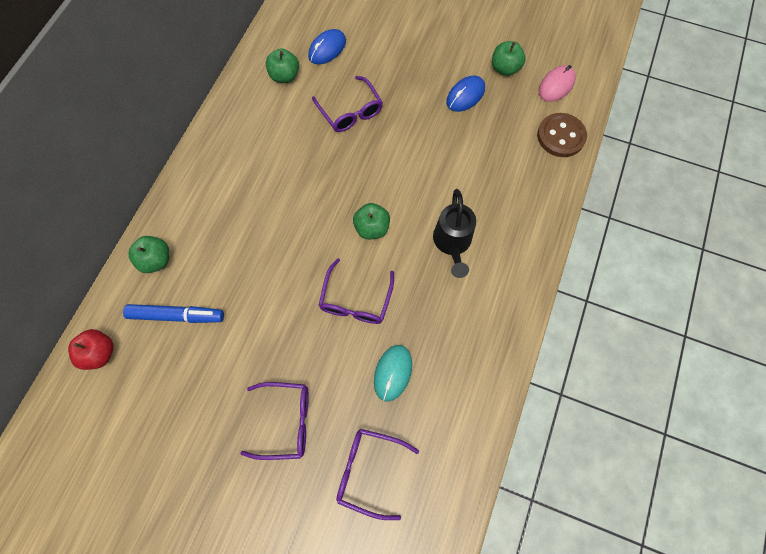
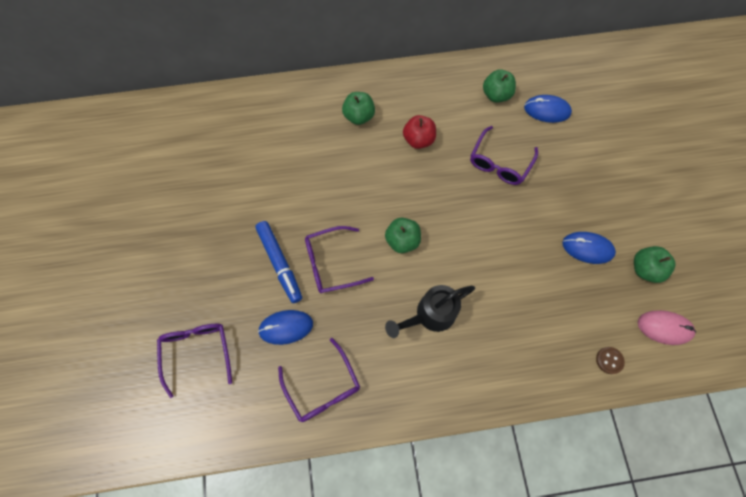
camera: 60 degrees right, 0 degrees up
(100, 353) = (194, 113): red apple -> red apple (418, 140)
(156, 260) = (281, 104): green apple -> green apple (359, 116)
(177, 315) = (247, 144): blue marker -> blue marker (280, 263)
(285, 421) = (206, 267): purple glasses -> purple glasses (323, 387)
(393, 373) = (286, 327): turquoise mouse -> blue mouse
(561, 136) = (609, 360): brown button -> brown button, size x0.49

